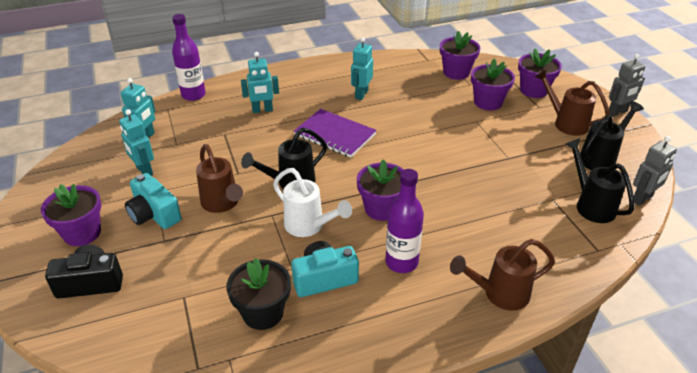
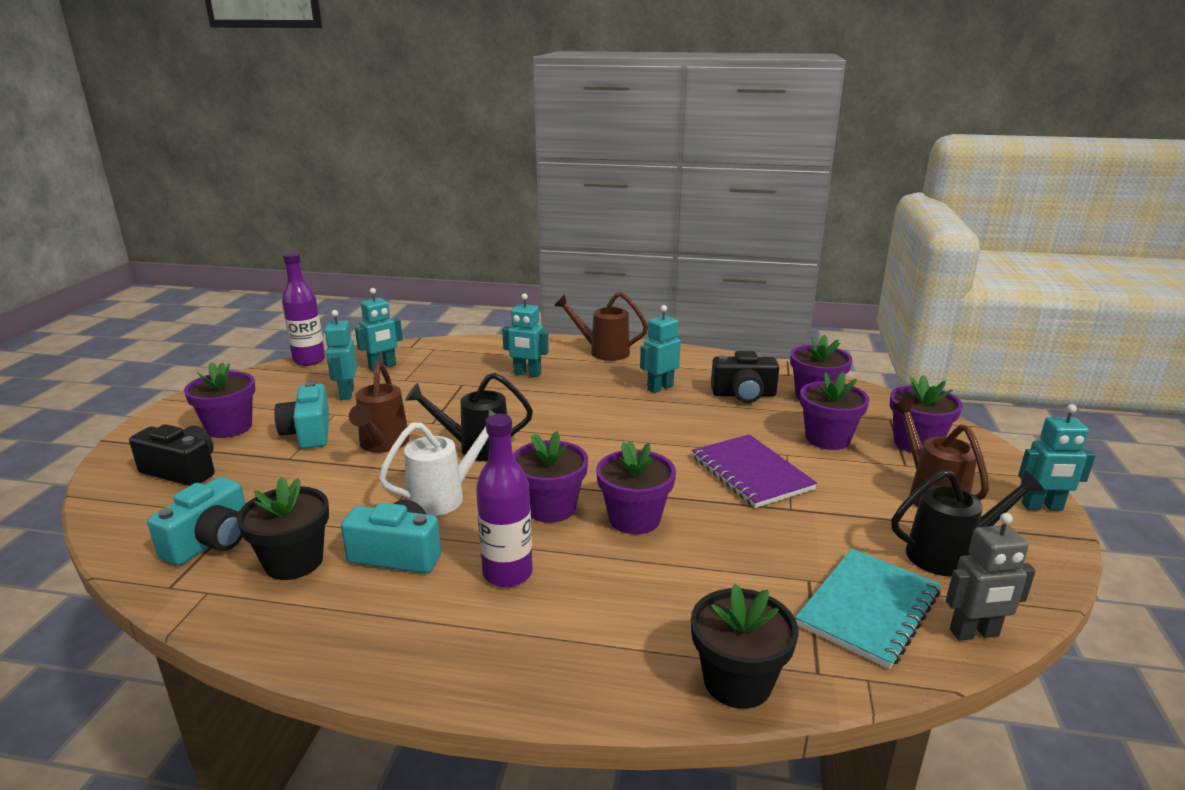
camera: 30 degrees right, 15 degrees down
(186, 325) = (210, 541): none -> turquoise camera
(193, 95) = (472, 343): purple bottle -> purple bottle (309, 360)
(309, 226) = (445, 496): white watering can -> white watering can turned 105 degrees counterclockwise
(335, 135) = (581, 418): purple notebook -> purple notebook (751, 473)
(415, 84) = (743, 394): none -> black camera
(435, 197) = (634, 519): none -> purple flower pot
(499, 294) = (596, 664): brown watering can -> brown watering can (603, 352)
(570, 272) = (737, 681): none -> black flower pot
(591, 205) = (868, 608): black watering can -> turquoise notebook
(617, 112) = (1042, 507): grey robot -> turquoise robot

